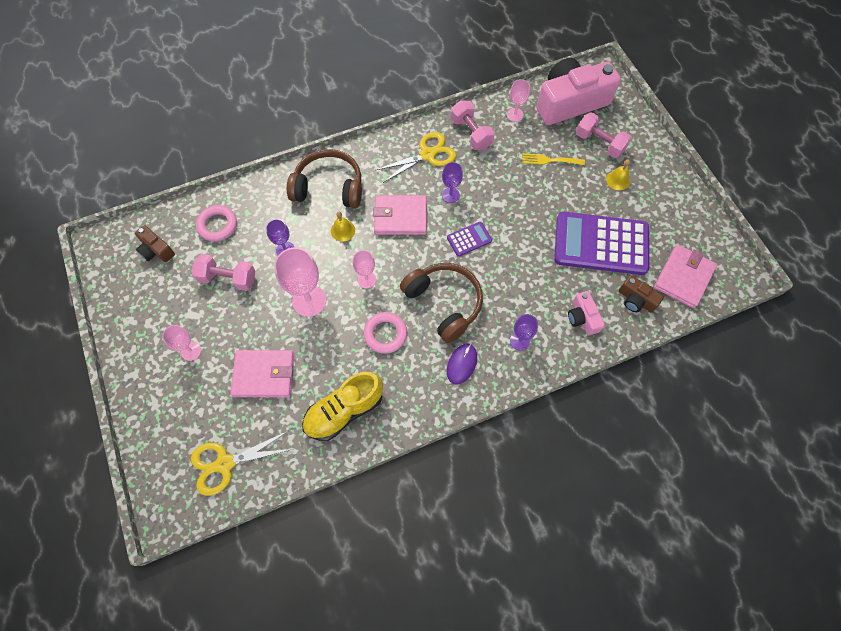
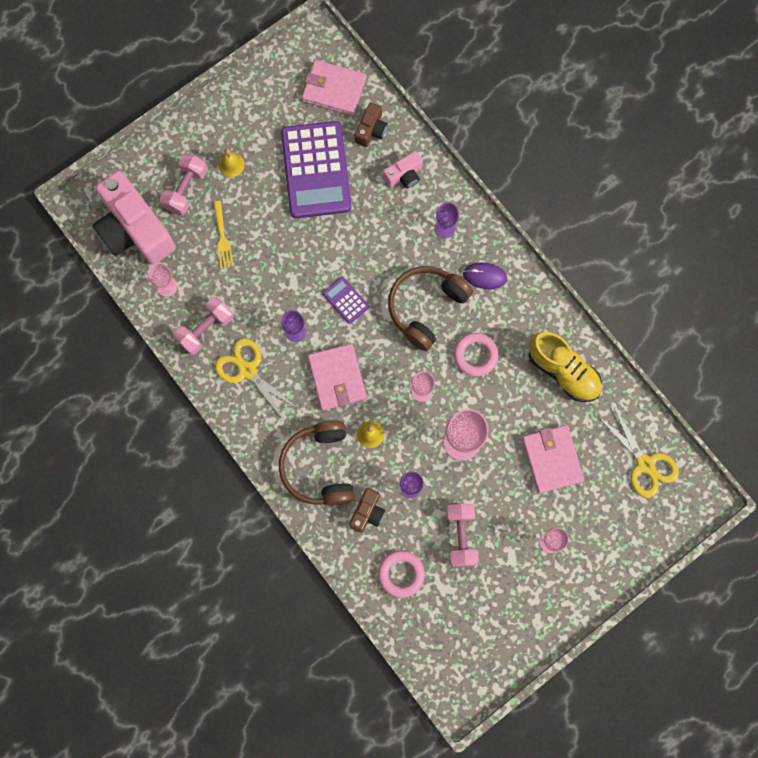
camera: 105 degrees left, 10 degrees up
(156, 250) = (450, 630): brown camera -> brown camera (367, 512)

